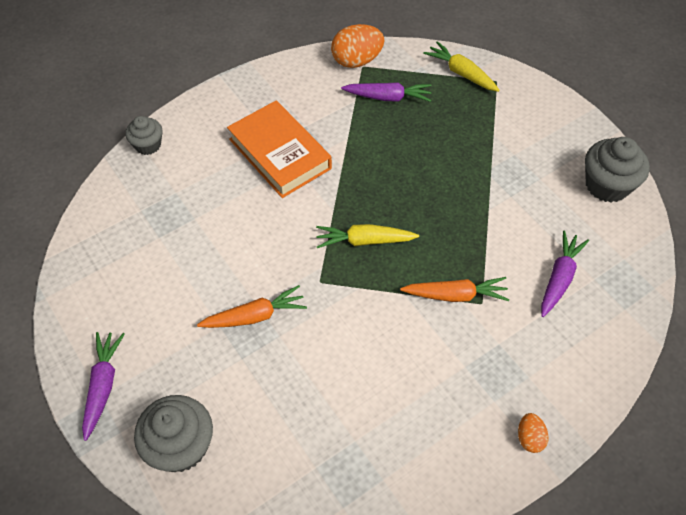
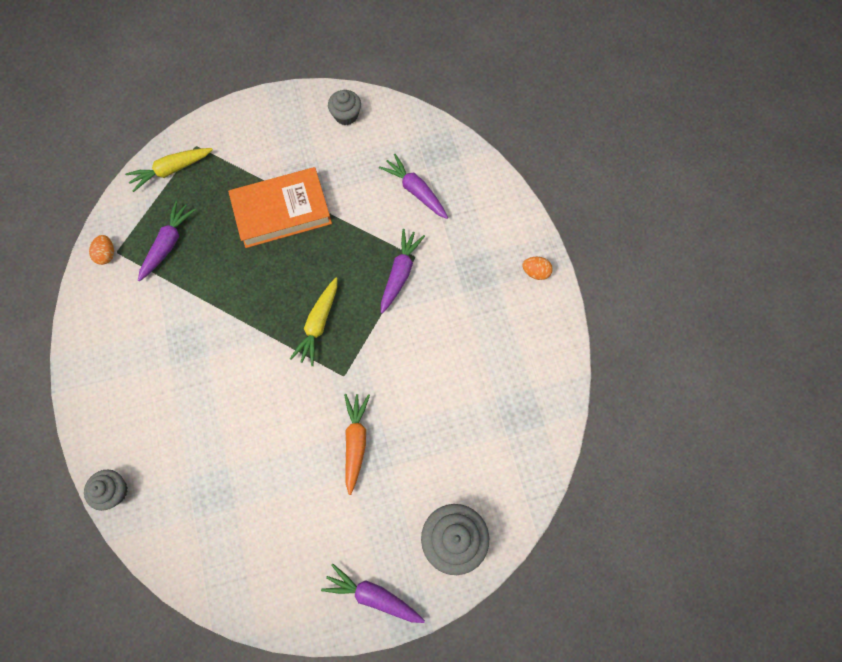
camera: 70 degrees left, 15 degrees up
(280, 154) = (188, 365): orange book -> orange book (282, 211)
(357, 61) = (107, 254): orange egg -> orange egg, size x0.53
(455, 295) = (400, 273): orange carrot -> purple carrot
(607, 185) = (346, 115): grey cupcake -> grey cupcake, size x0.61

